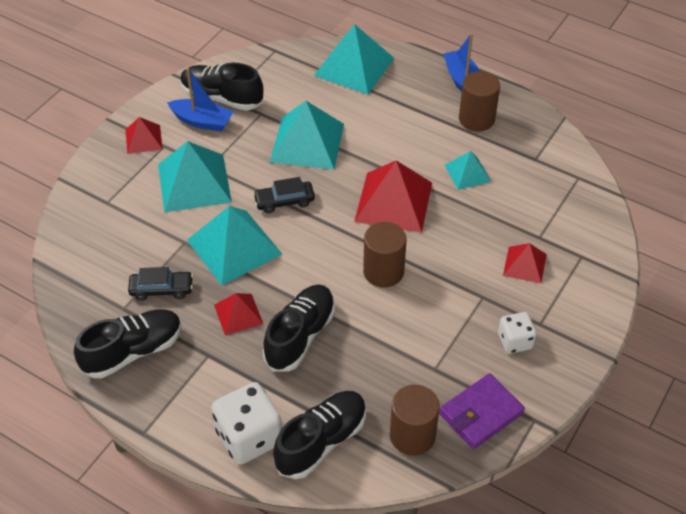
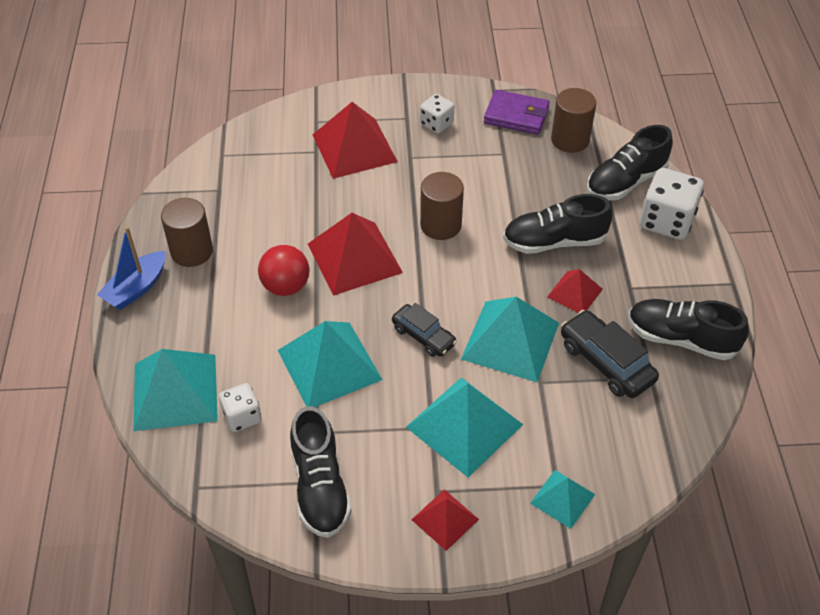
camera: 125 degrees left, 0 degrees up
(162, 289) = (606, 362): black car -> black car, size x1.50
(202, 121) = (372, 480): blue boat -> none
(306, 87) = (242, 416): none -> white dice
(321, 441) = (625, 182): black shoe -> black shoe turned 45 degrees counterclockwise
(398, 152) = (286, 286): none -> red ball
(467, 173) = (274, 225): turquoise pyramid -> turquoise pyramid (562, 498)
(525, 264) = (354, 148): red pyramid -> red pyramid, size x1.84

